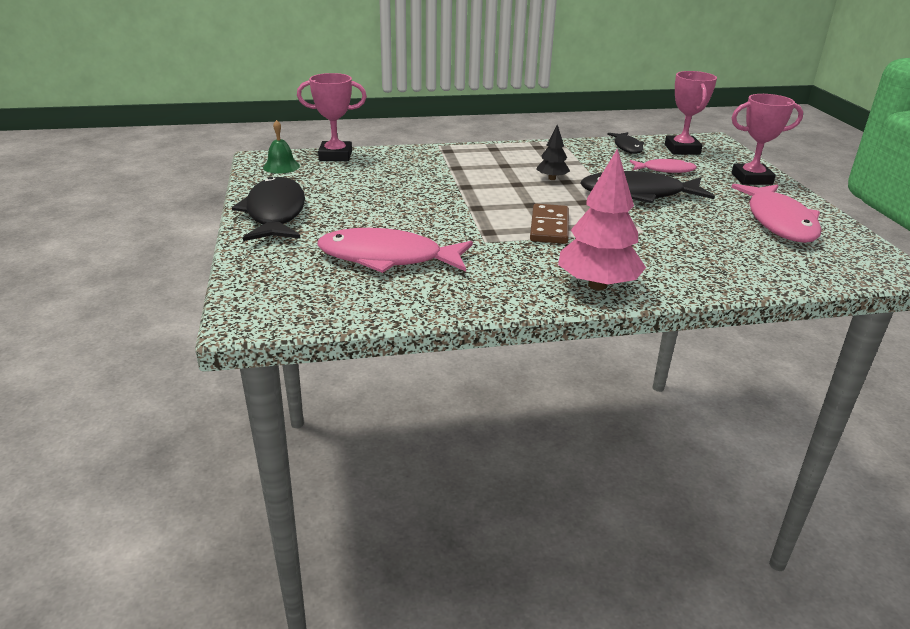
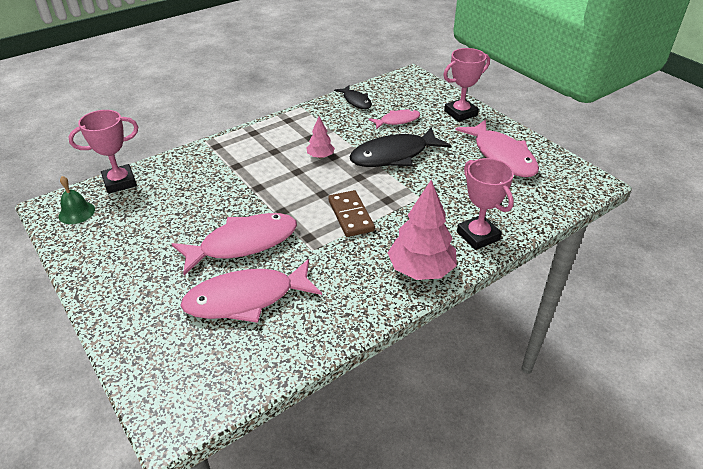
camera: 25 degrees left, 10 degrees up
(275, 213) = (111, 277): black fish -> none
(417, 220) = (243, 243): none -> pink fish
(552, 178) = (320, 156): black tree -> pink tree
(682, 149) = (396, 93): pink trophy -> pink trophy (478, 236)

